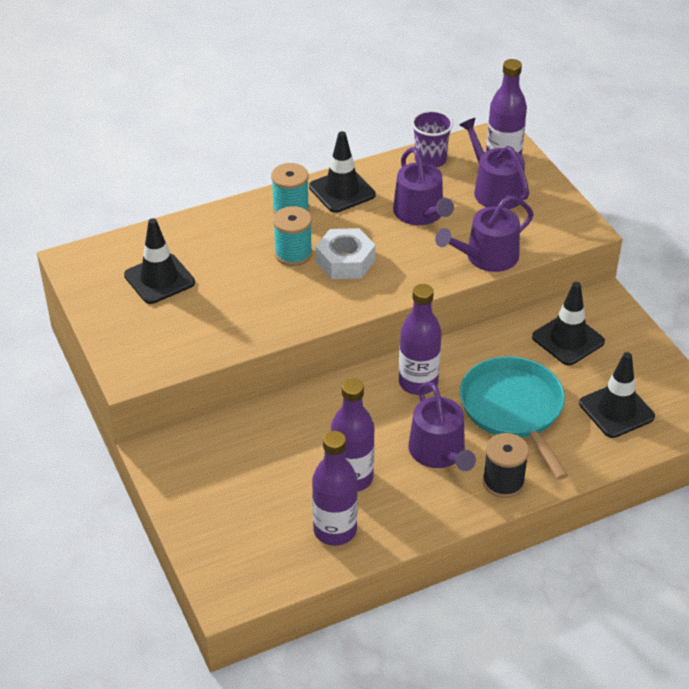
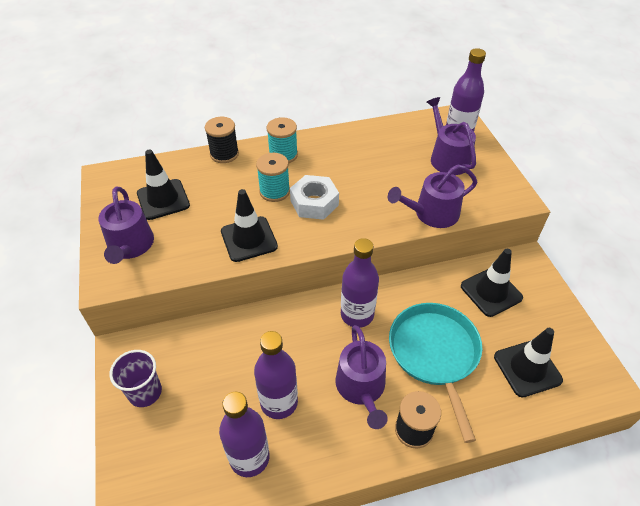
camera: 10 degrees right, 5 degrees up
(216, 216) = (224, 154): none -> black spool
(342, 191) = (326, 145): black traffic cone -> black traffic cone (249, 239)
(421, 213) = (384, 170): purple watering can -> purple watering can (130, 246)
(430, 160) = (401, 128): purple cup -> purple cup (145, 392)

